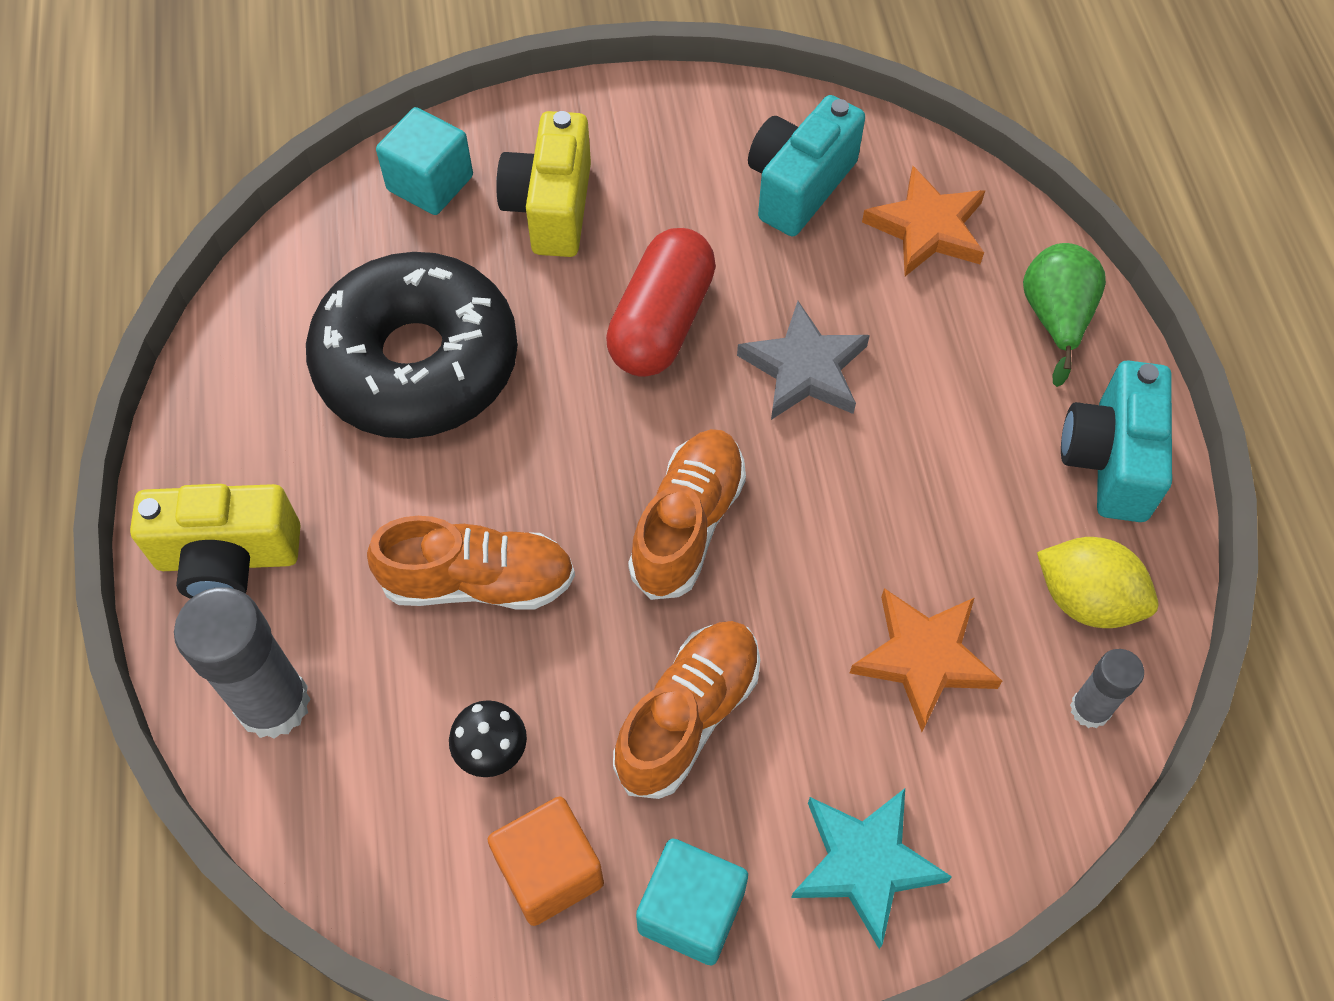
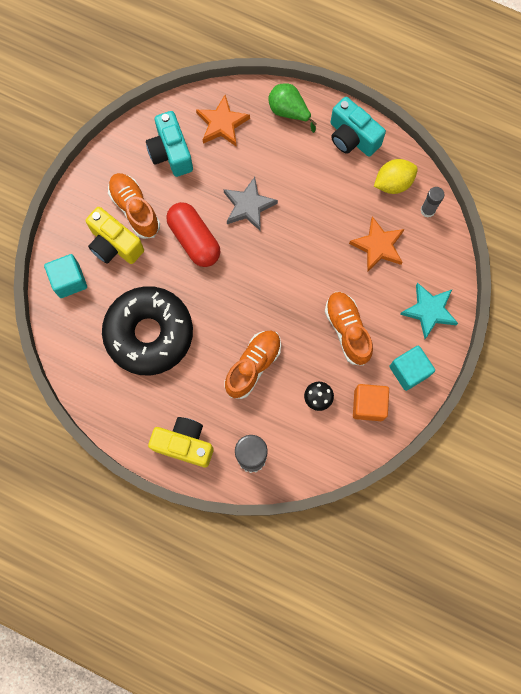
camera: 55 degrees left, 15 degrees up
(228, 558) = (184, 444): yellow camera -> yellow camera turned 105 degrees counterclockwise
(688, 524) = (280, 285): orange shoe -> orange shoe (135, 209)

